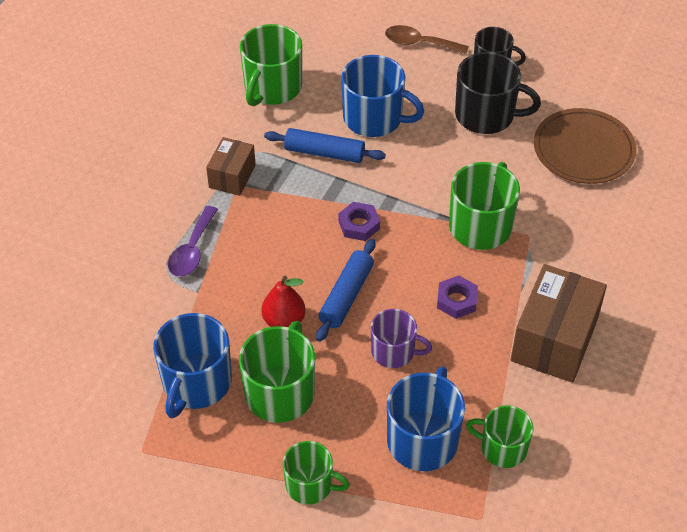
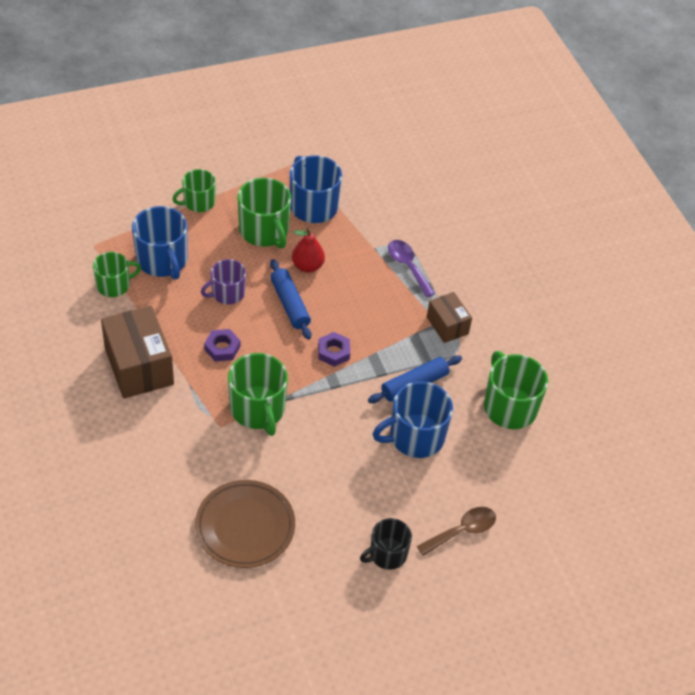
camera: 130 degrees right, 0 degrees up
(486, 115) = (344, 502): black mug -> none

